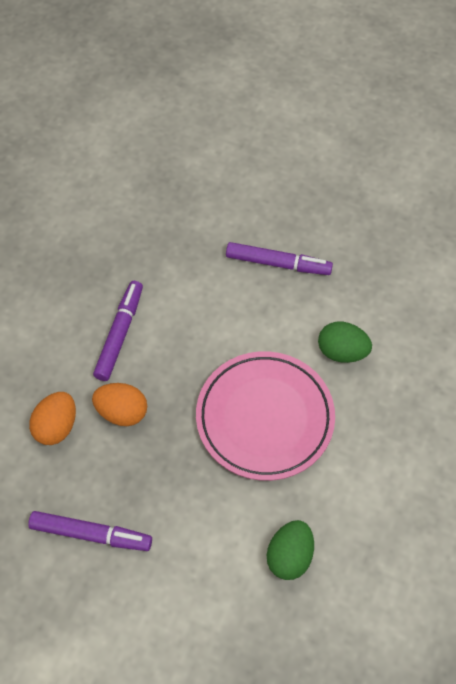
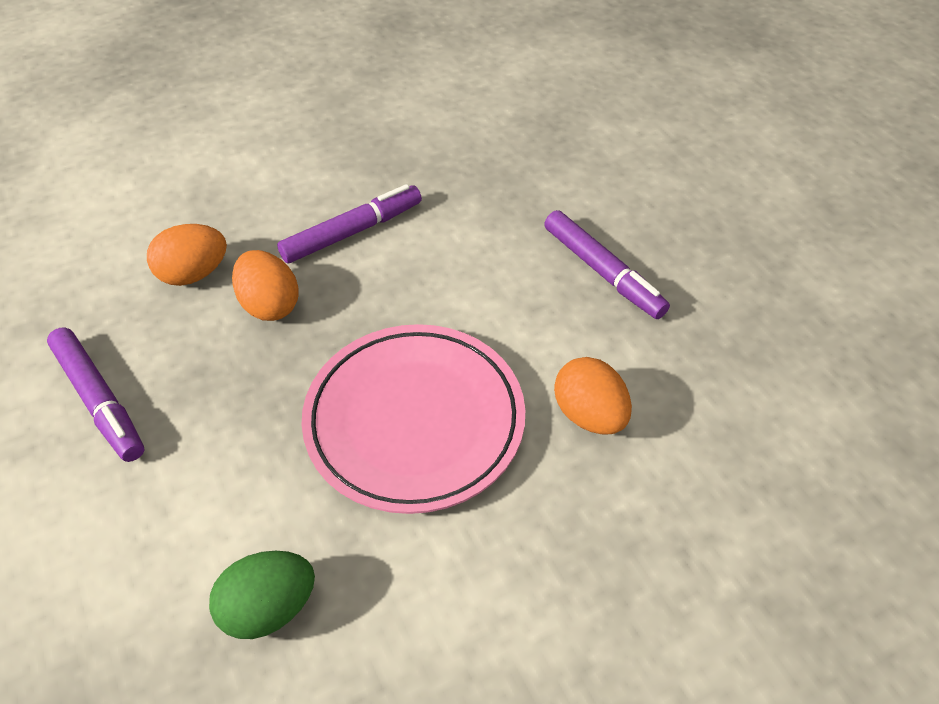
camera: 40 degrees right, 10 degrees down
(342, 351) = (589, 415): green egg -> orange egg

